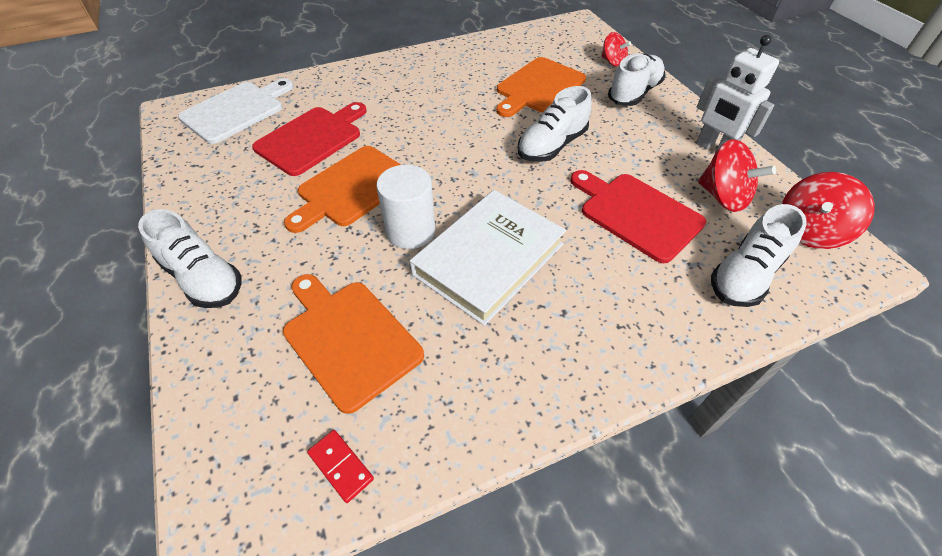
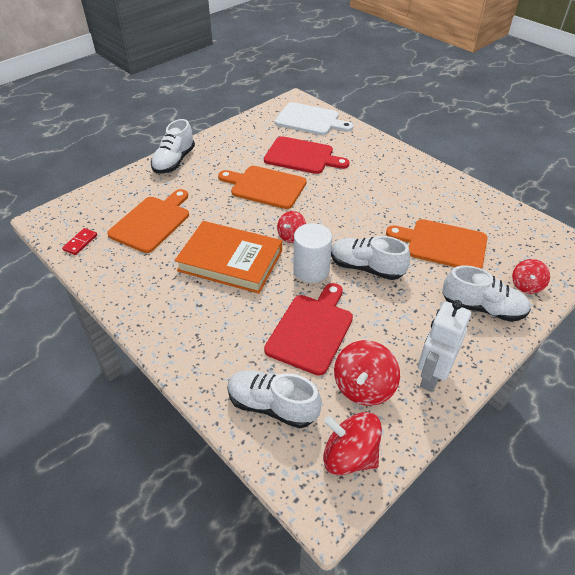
camera: 70 degrees right, 5 degrees down
(410, 231) = (239, 221): white cylinder -> white cylinder (311, 270)
(469, 189) = (291, 236): none -> red spinning top
(488, 259) = (230, 260): white book -> orange book

